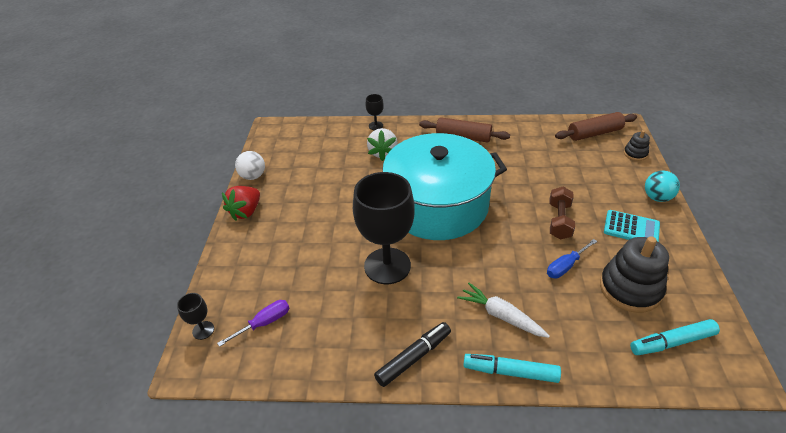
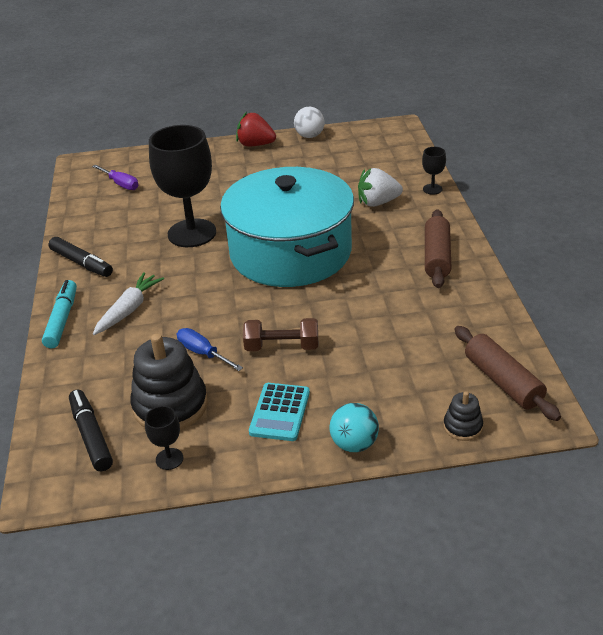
camera: 80 degrees right, 5 degrees down
(203, 330) = (114, 160): black goblet -> black goblet (169, 459)
(672, 342) = (91, 436): turquoise marker -> black marker

